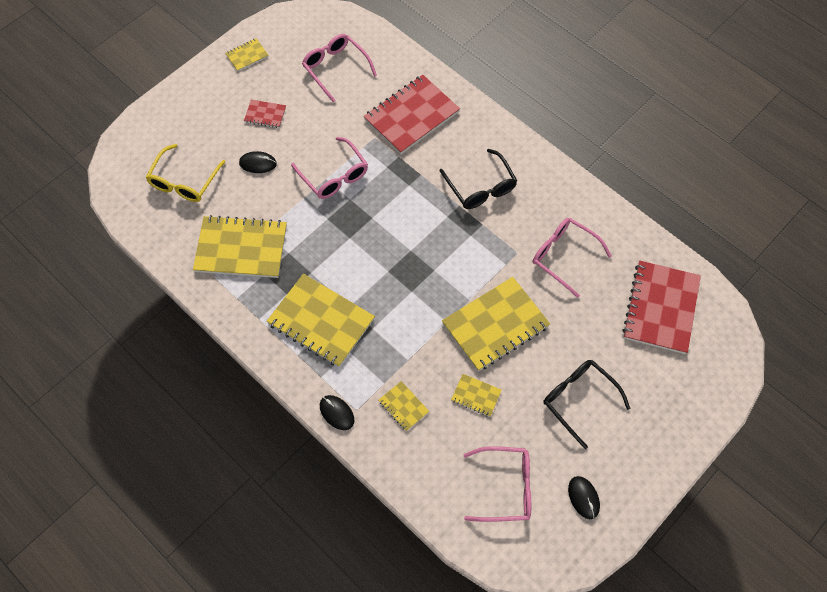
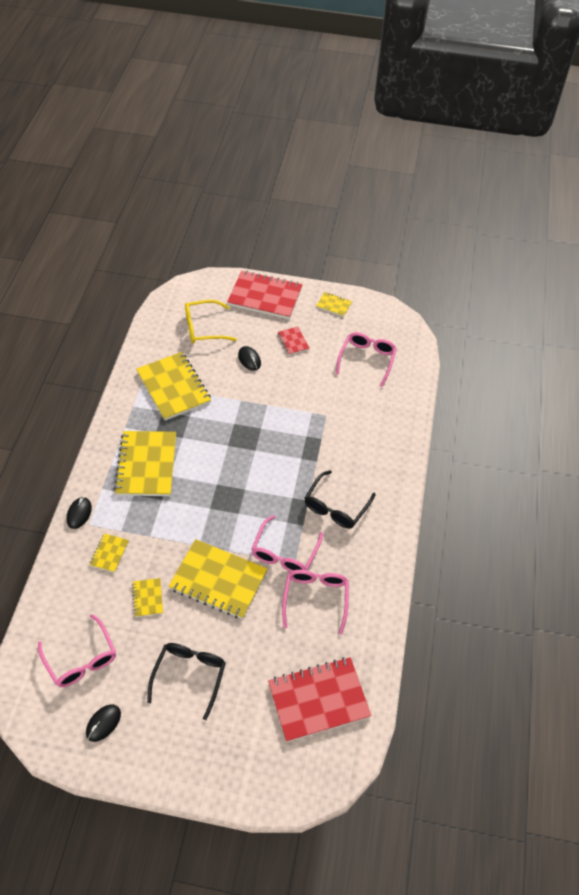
camera: 55 degrees right, 10 degrees down
(334, 176) = (273, 408): pink glasses -> pink glasses (284, 553)
(411, 116) = (364, 428): red notebook -> red notebook (265, 296)

